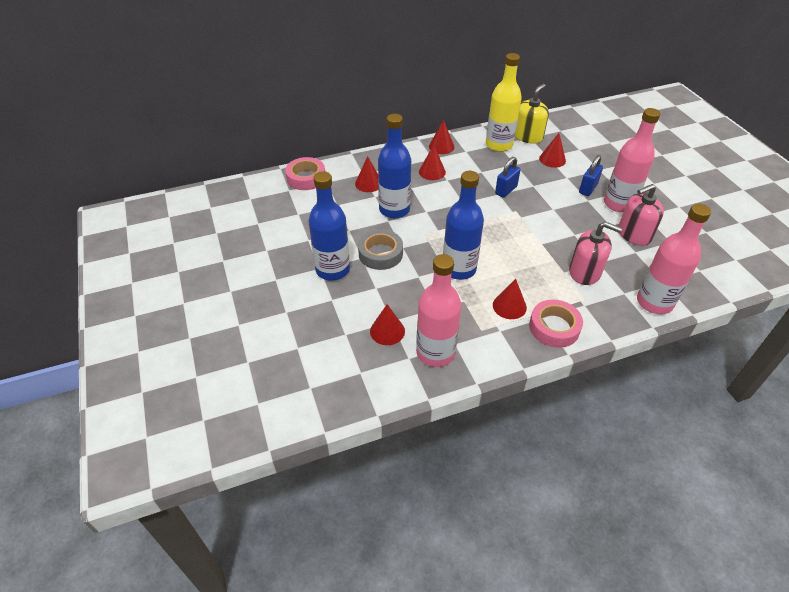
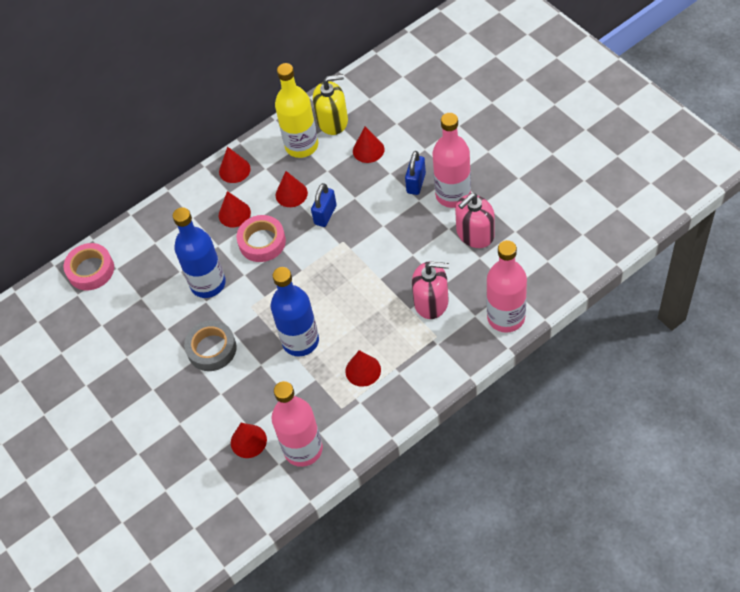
camera: 10 degrees left, 10 degrees up
(332, 270) = (167, 386): blue bottle -> none
(368, 183) = (166, 255): red cone -> red cone (291, 194)
(528, 136) = (332, 121): yellow soap dispenser -> yellow soap dispenser turned 60 degrees clockwise
(554, 327) = (412, 381): pink tape -> pink tape (262, 242)

